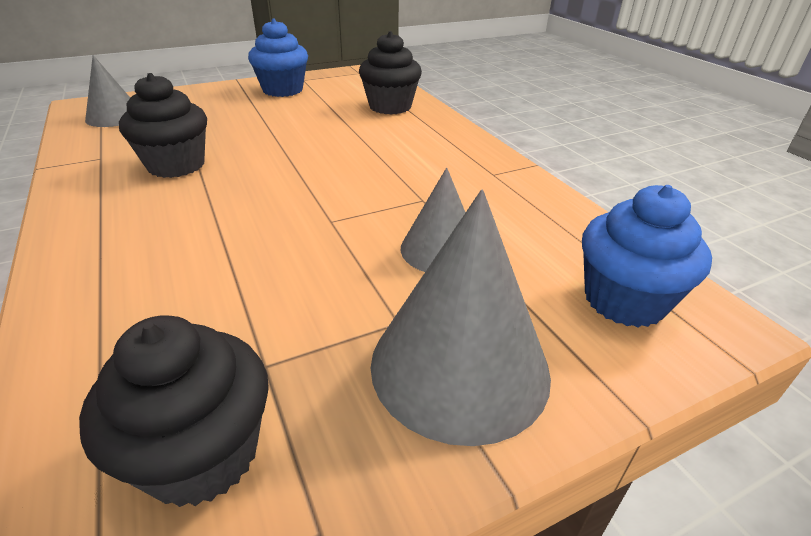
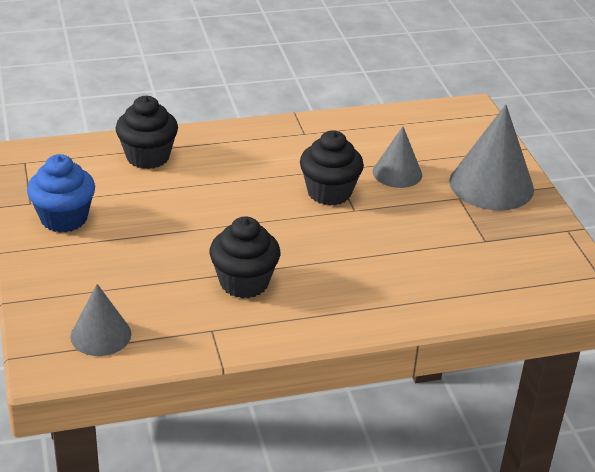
camera: 80 degrees left, 0 degrees up
(202, 454) = (534, 257): black cupcake -> black cupcake (329, 192)
(624, 300) = (452, 128): blue cupcake -> none

